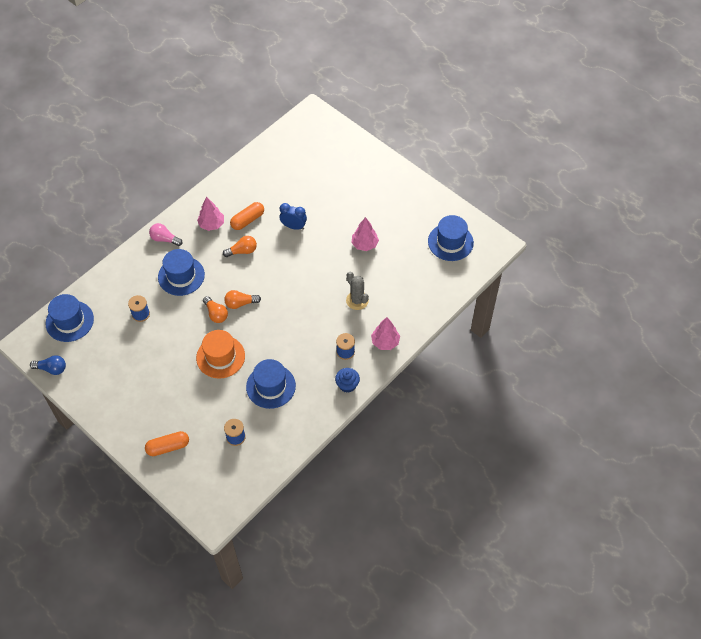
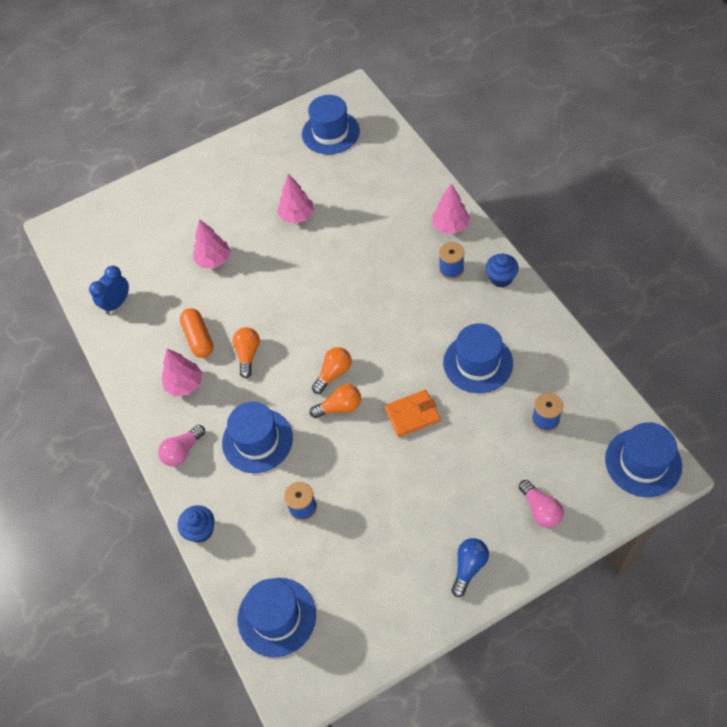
camera: 65 degrees left, 0 degrees up
(51, 369) = (356, 659): blue light bulb -> blue light bulb (469, 567)
(115, 266) = (200, 530): none -> blue cupcake
(168, 447) = (540, 510): orange capsule -> pink light bulb
(217, 503) = (643, 462): none -> blue hat
(220, 357) = (412, 414): orange hat -> orange wallet
(240, 303) = (333, 373): orange light bulb -> orange light bulb turned 150 degrees counterclockwise
(293, 226) = (234, 287): blue clock -> blue clock (117, 303)
(312, 208) = (214, 260): none -> pink tree
(357, 300) = (379, 242): grey cactus -> none

